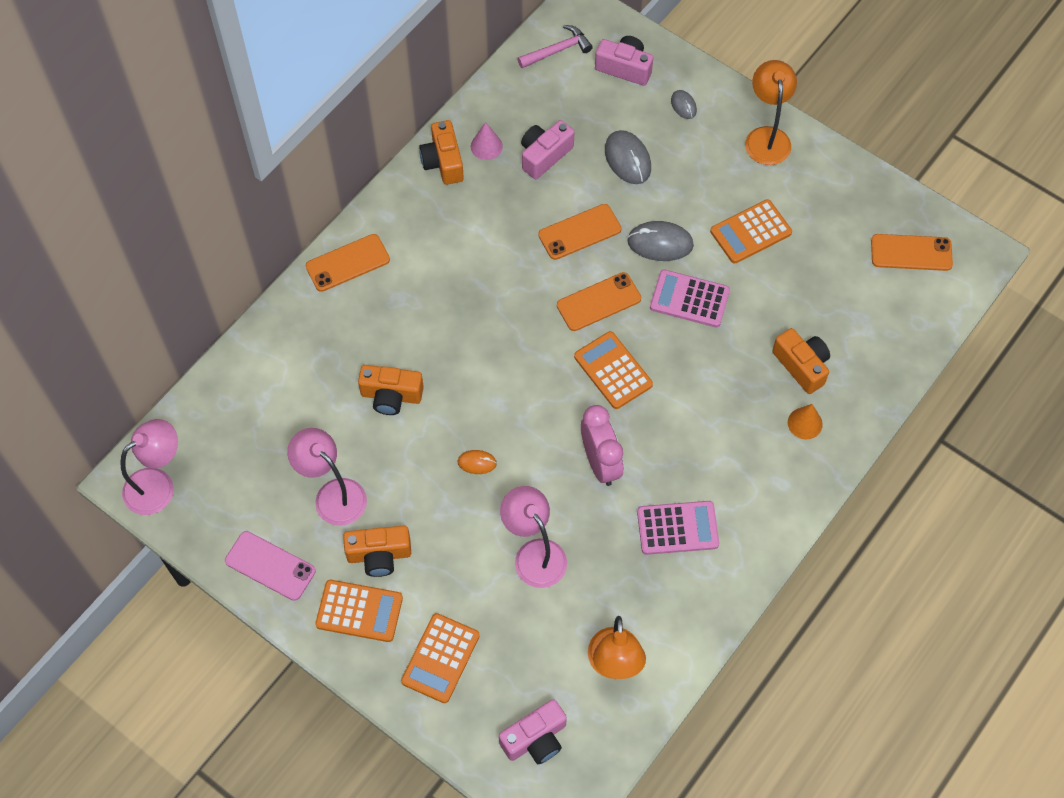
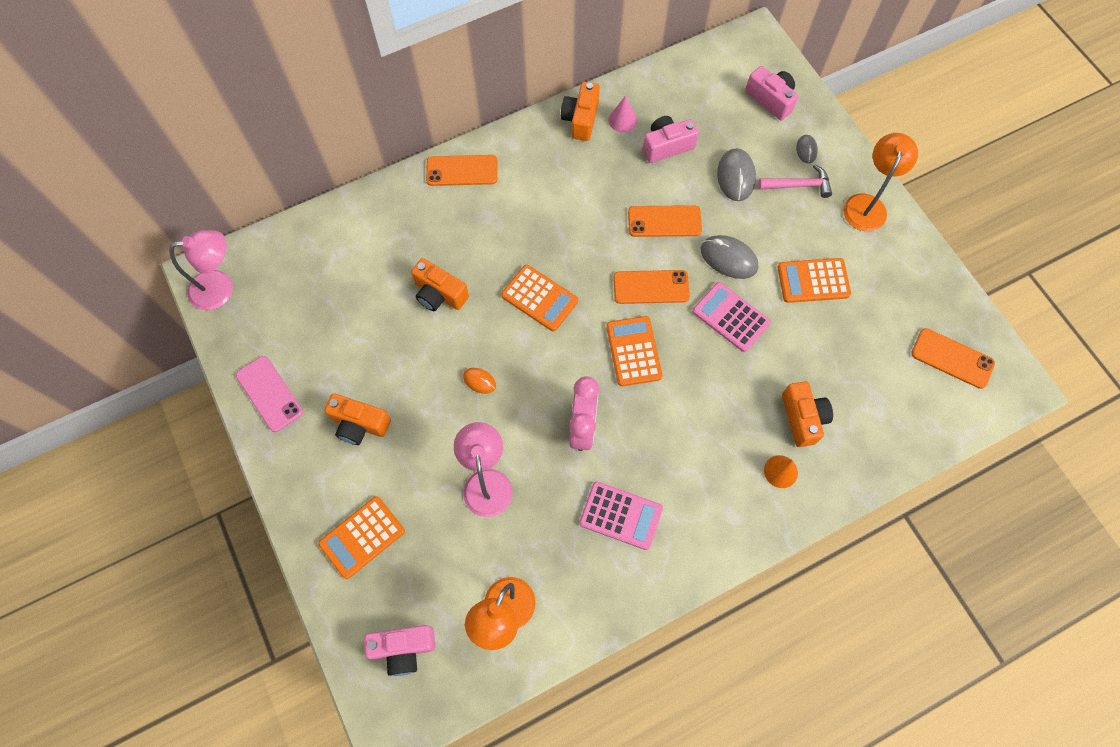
camera: 25 degrees right, 5 degrees up
(333, 494) = (350, 356): pink lamp -> none
(359, 611) = (318, 465): orange calculator -> orange calculator (539, 298)
(557, 50) = (721, 64): pink hammer -> pink hammer (798, 185)

